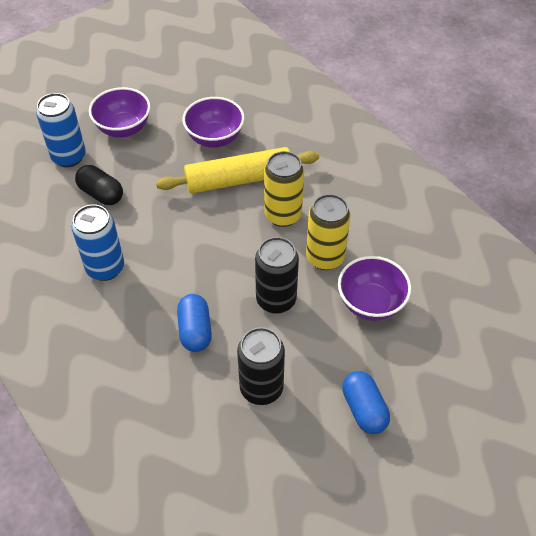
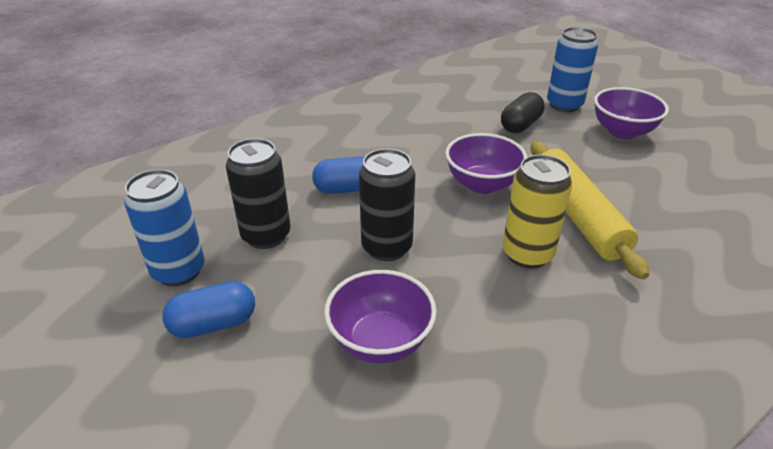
camera: 90 degrees right, 15 degrees down
(105, 268) = (425, 133): blue can -> blue can (179, 271)
(215, 138) = (642, 194): purple bowl -> purple bowl (482, 184)
(325, 257) = (459, 294): yellow can -> none

